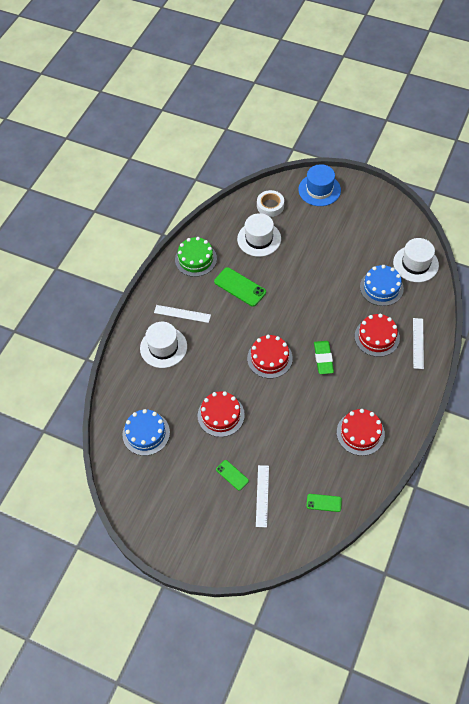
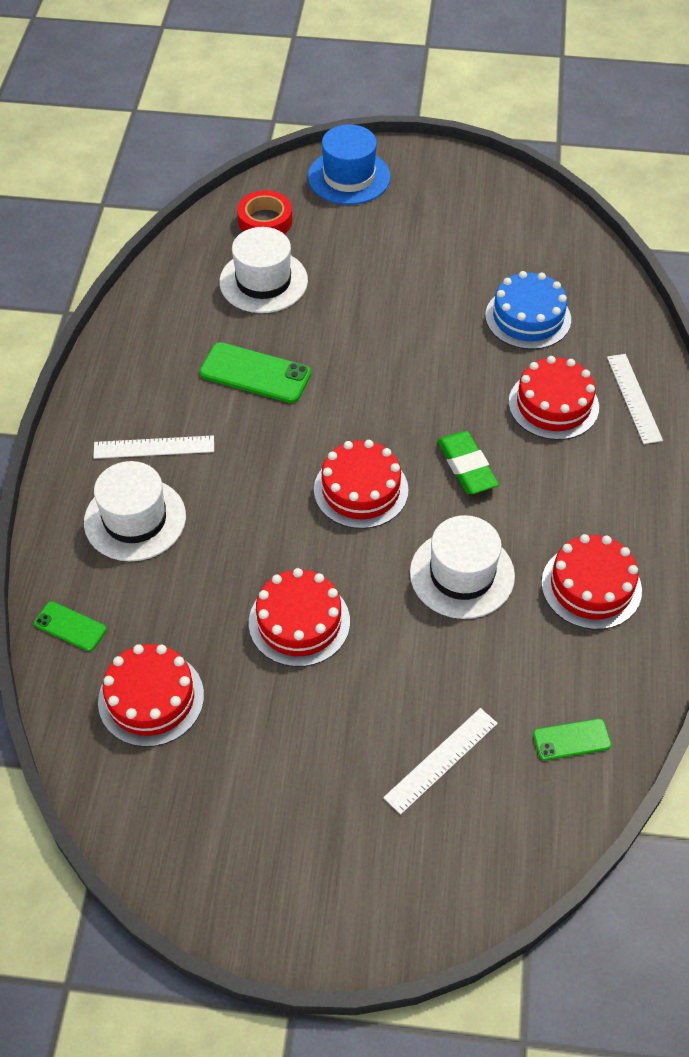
camera: 20 degrees left, 5 degrees down
(146, 433) = (151, 698): blue cake -> red cake
(196, 259) = (149, 342): green cake -> none
(232, 475) = (364, 735): green phone -> green phone (70, 626)
(262, 495) = (441, 760): white ruler -> white ruler turned 60 degrees clockwise
(270, 206) = (265, 221): white tape -> red tape
(415, 264) = (574, 264): white hat -> white hat (462, 574)

